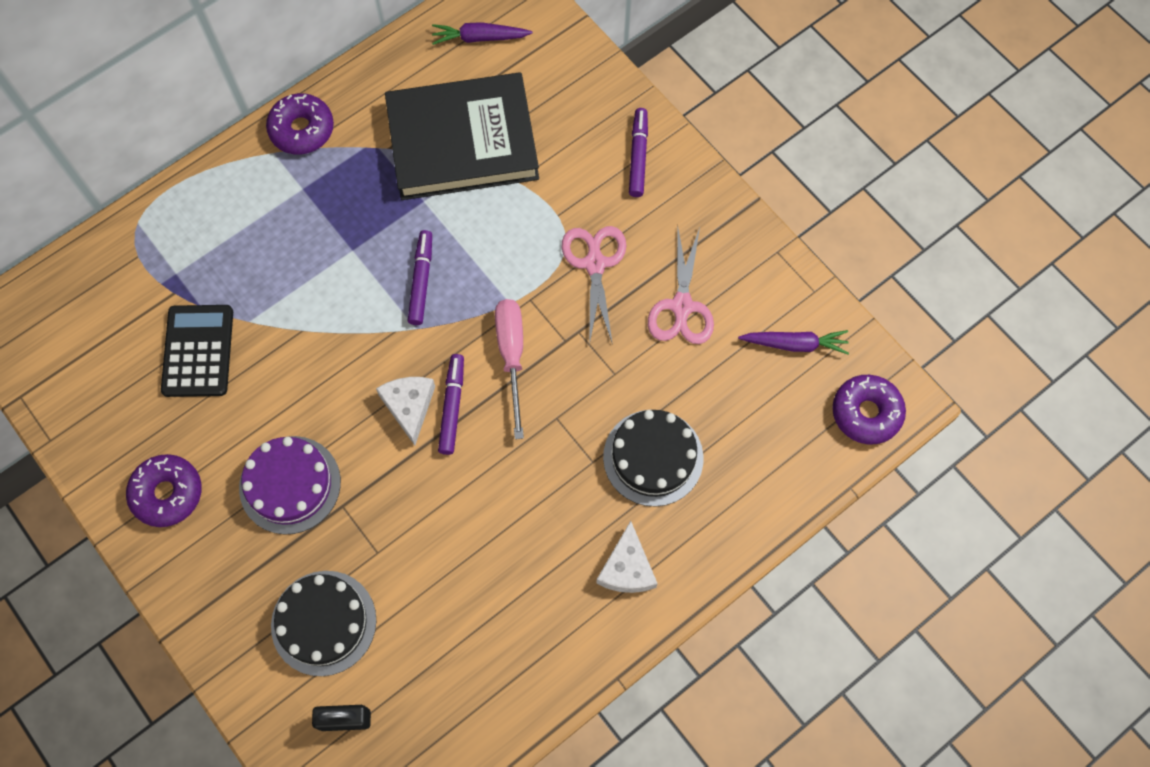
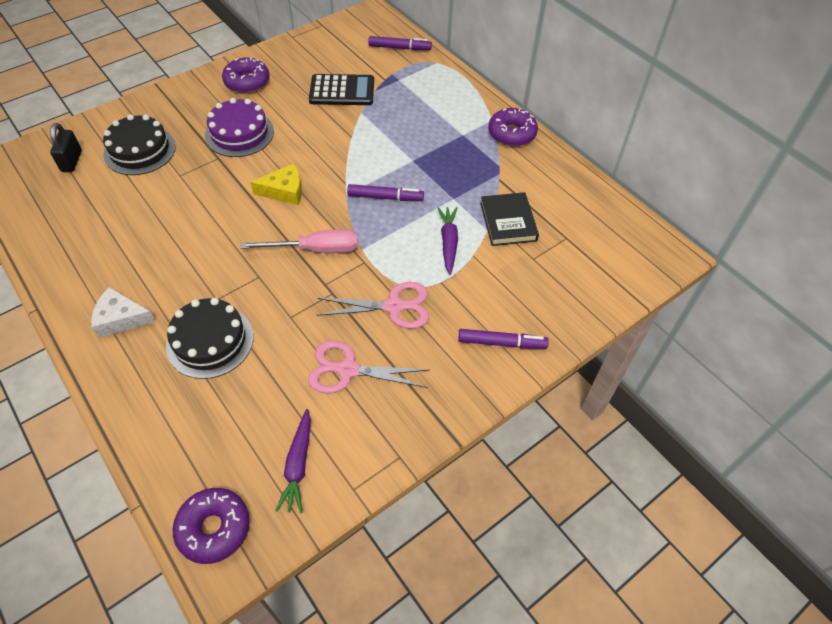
camera: 90 degrees right, 15 degrees down
(409, 406) = (284, 191): white cheese -> yellow cheese
(452, 407) = (279, 214): purple marker -> purple marker (399, 48)
(462, 142) = (508, 222): black book -> black book, size x0.51
(480, 38) = (609, 233): purple carrot -> purple carrot (448, 242)

